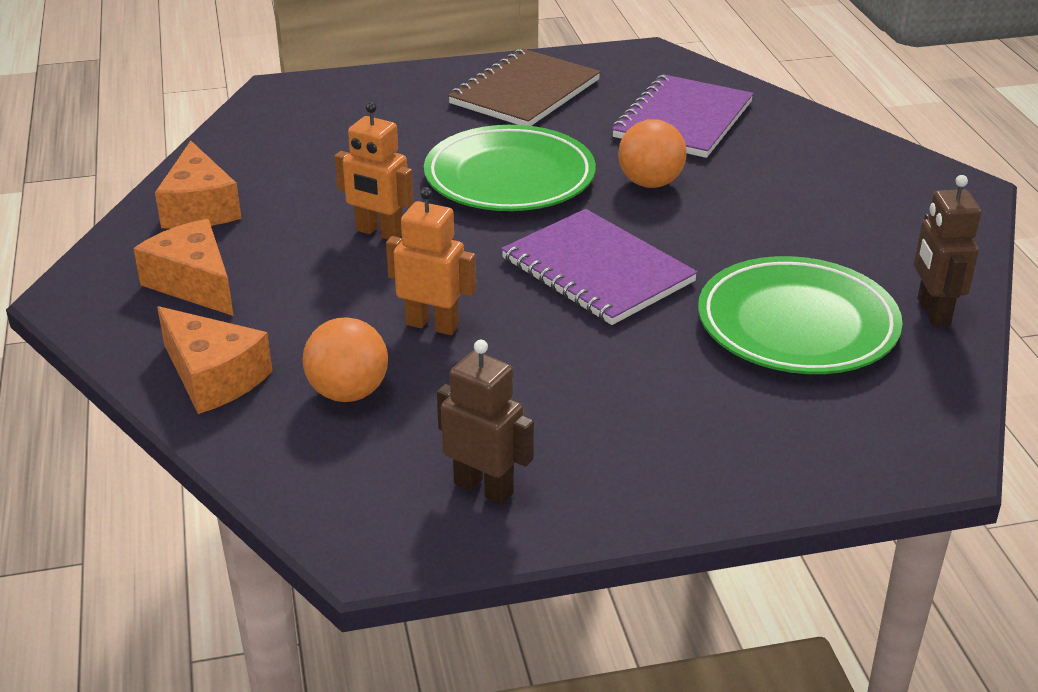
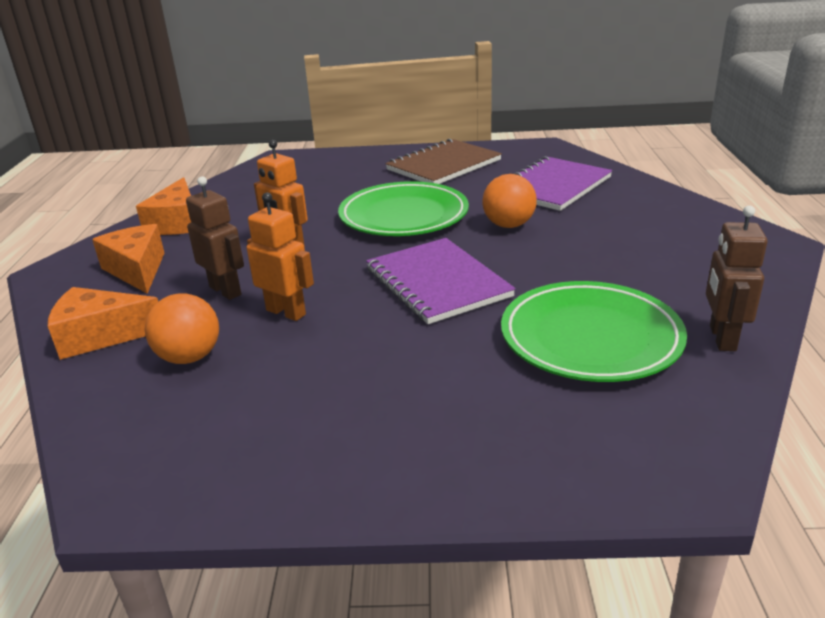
camera: 15 degrees right, 5 degrees down
(213, 377) = (100, 336): orange cheese -> orange cheese turned 120 degrees clockwise
(484, 488) = (246, 451): brown robot -> brown robot (225, 291)

